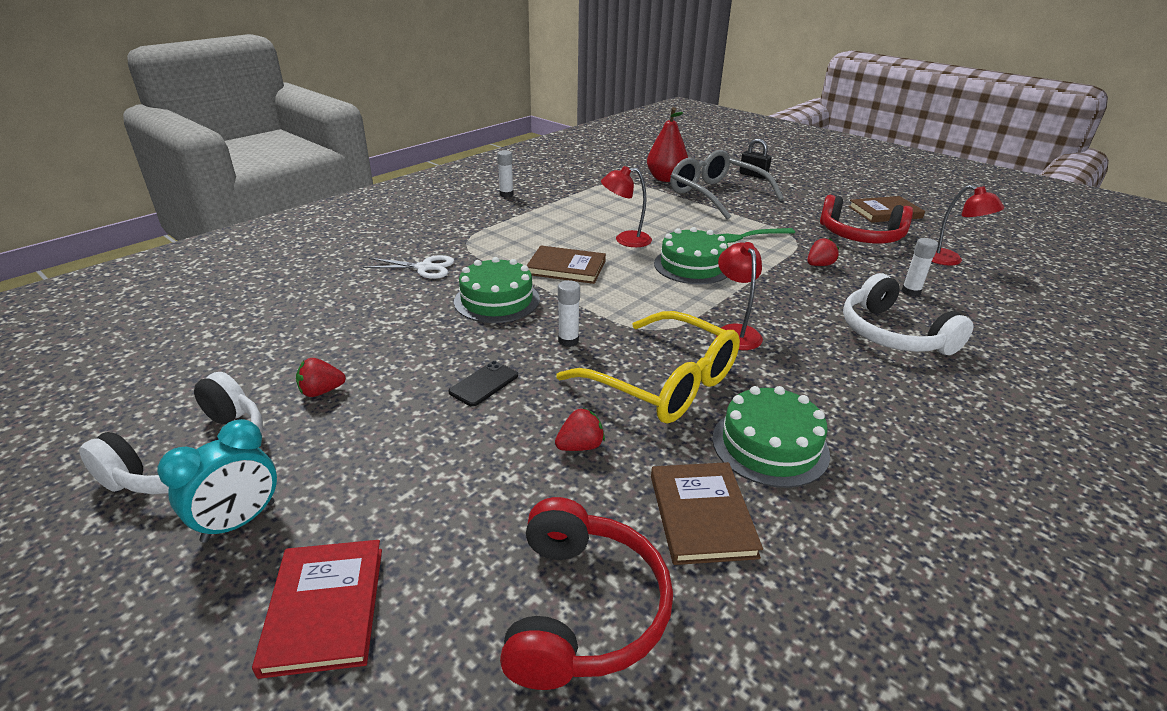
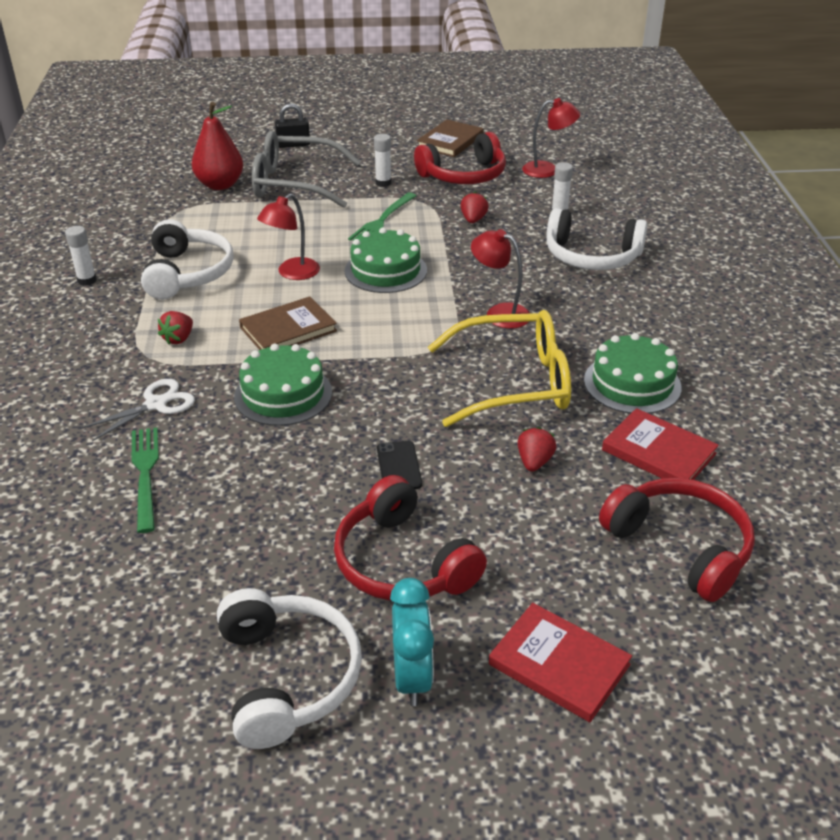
camera: 45 degrees left, 5 degrees up
(321, 391) = (285, 561): red strawberry -> red strawberry (178, 339)
(353, 298) = (145, 474): none -> green fork
(374, 444) = (402, 562): none -> red headphones
(564, 213) = (188, 273): none -> white headphones
(568, 341) = (400, 393): white glue stick -> white glue stick (383, 183)
(701, 515) = (658, 452): brown book -> red book

